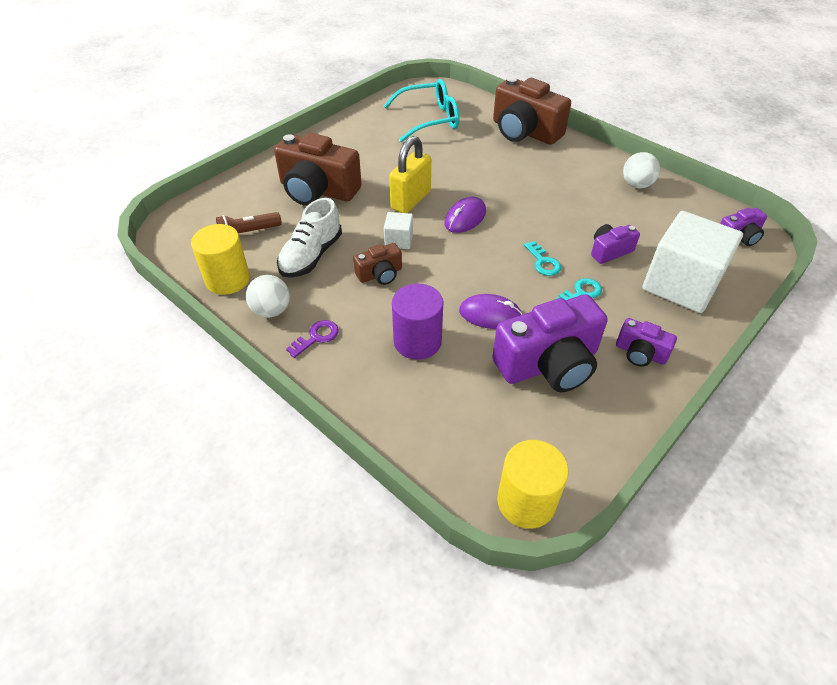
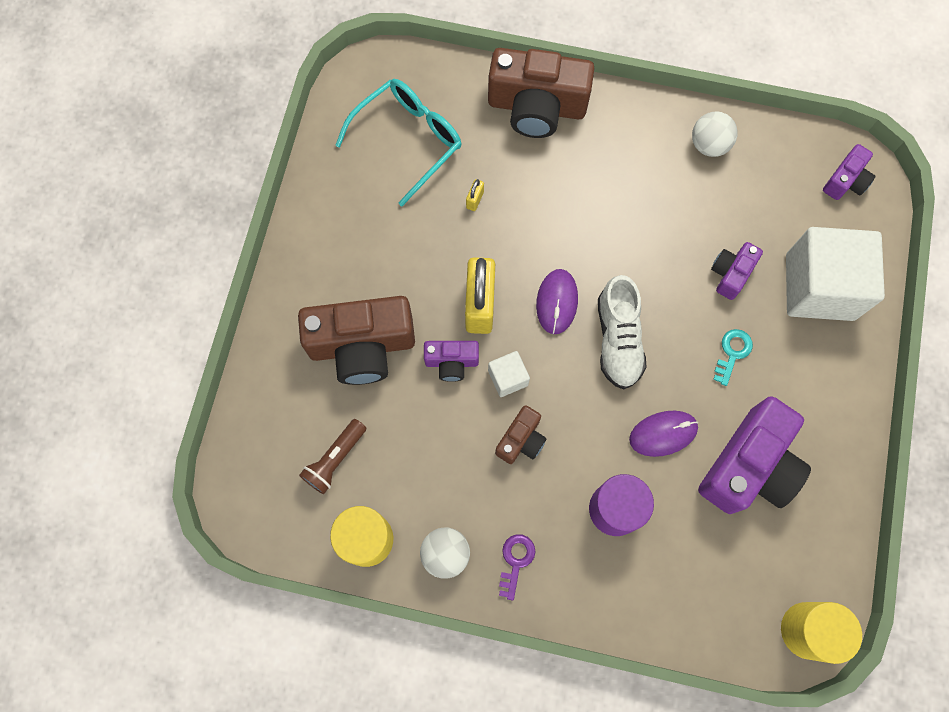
camera: 30 degrees left, 25 degrees up
(311, 256) = (430, 454): white shoe -> white shoe (618, 340)
(449, 155) = (475, 200): none -> yellow padlock
(543, 262) = (674, 328): turquoise key -> none
(640, 353) = (822, 405): purple camera -> purple camera (451, 362)

